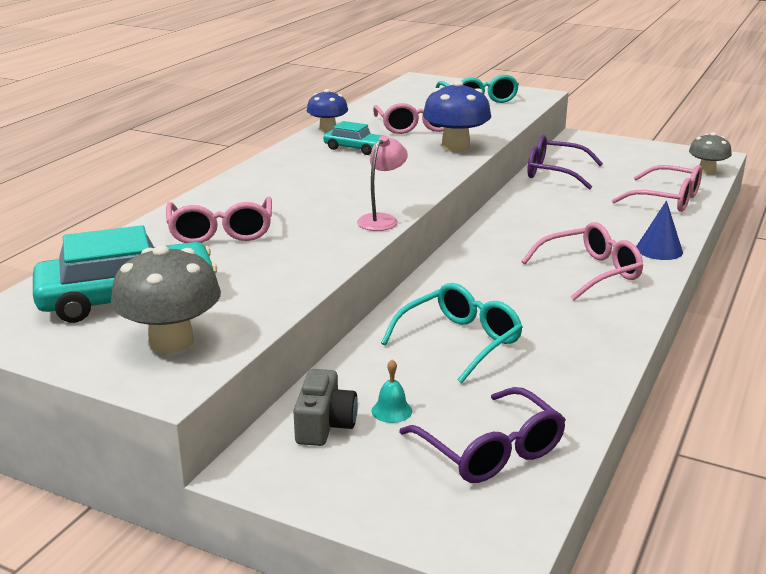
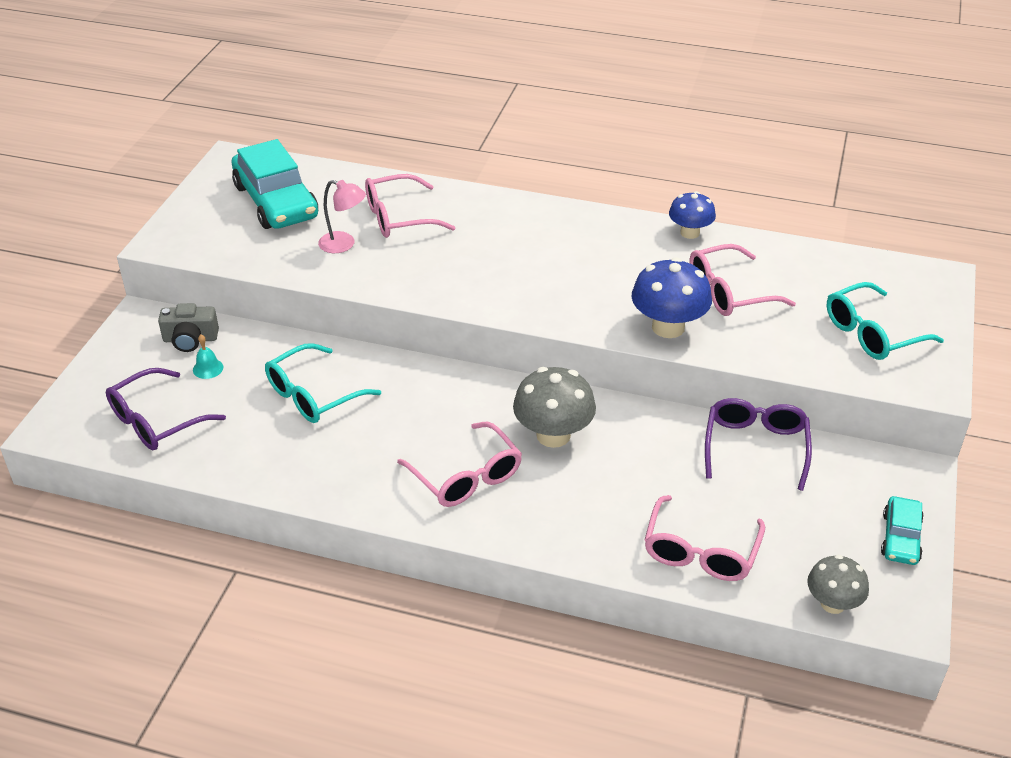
camera: 80 degrees right, 15 degrees up
(171, 342) = (213, 233): grey mushroom -> grey mushroom (553, 435)
(355, 148) = (634, 259): turquoise car -> turquoise car (900, 538)
(382, 219) = (443, 298): pink lamp -> pink lamp (344, 244)
(460, 341) = (313, 395): turquoise glasses -> turquoise glasses turned 105 degrees clockwise
(659, 250) = (537, 534): blue cone -> none

